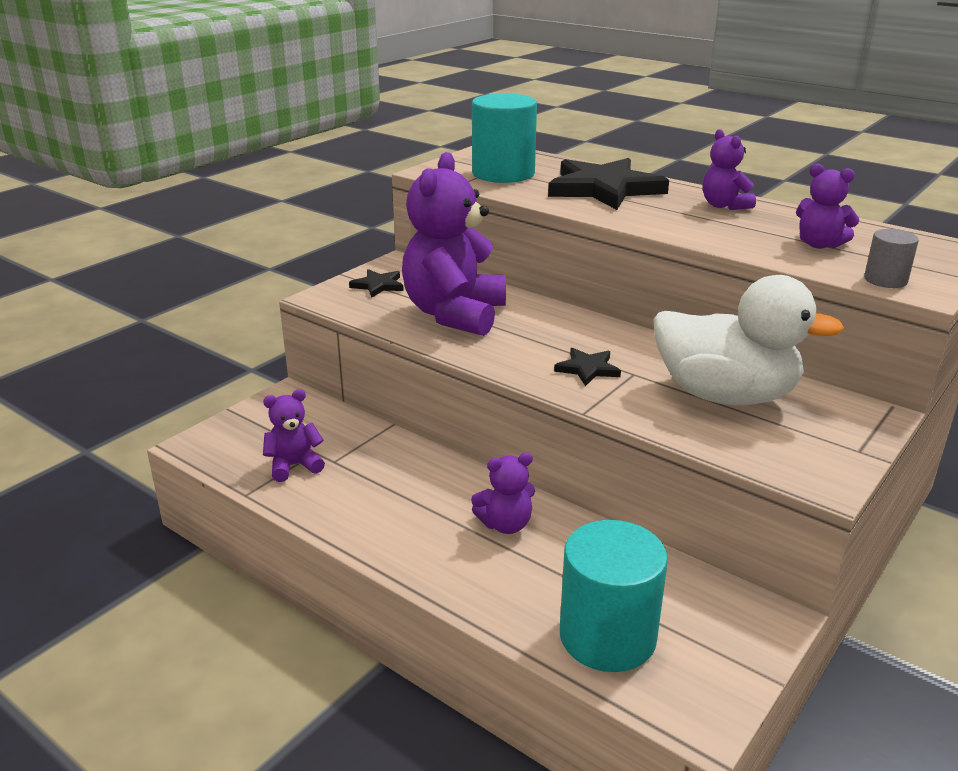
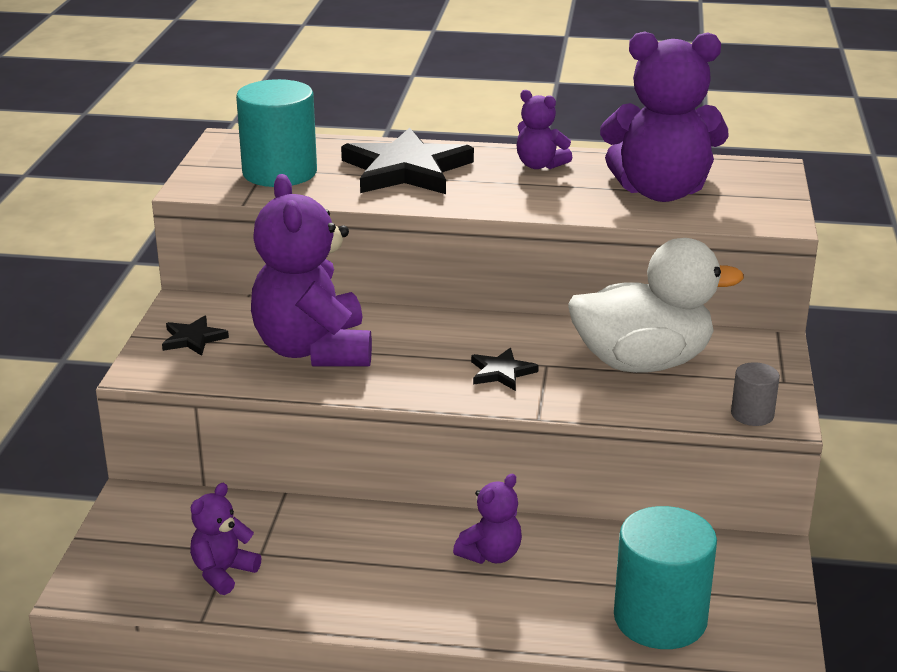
camera: 30 degrees left, 0 degrees up
(819, 245) = (661, 192): purple teddy bear -> purple teddy bear, size x2.07
(885, 280) = (743, 217): grey cylinder -> grey cylinder (752, 414)

